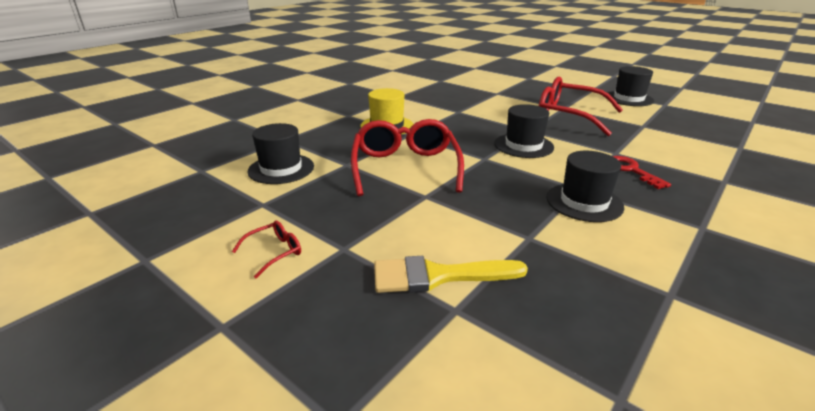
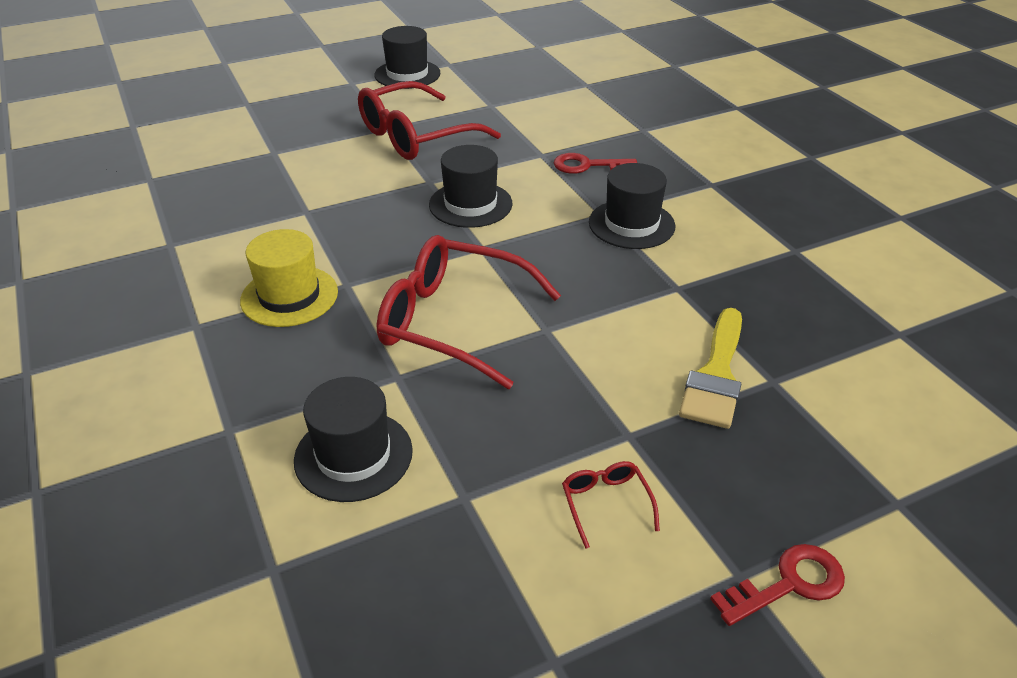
camera: 65 degrees left, 10 degrees up
(217, 356) = (788, 584): none -> red key

